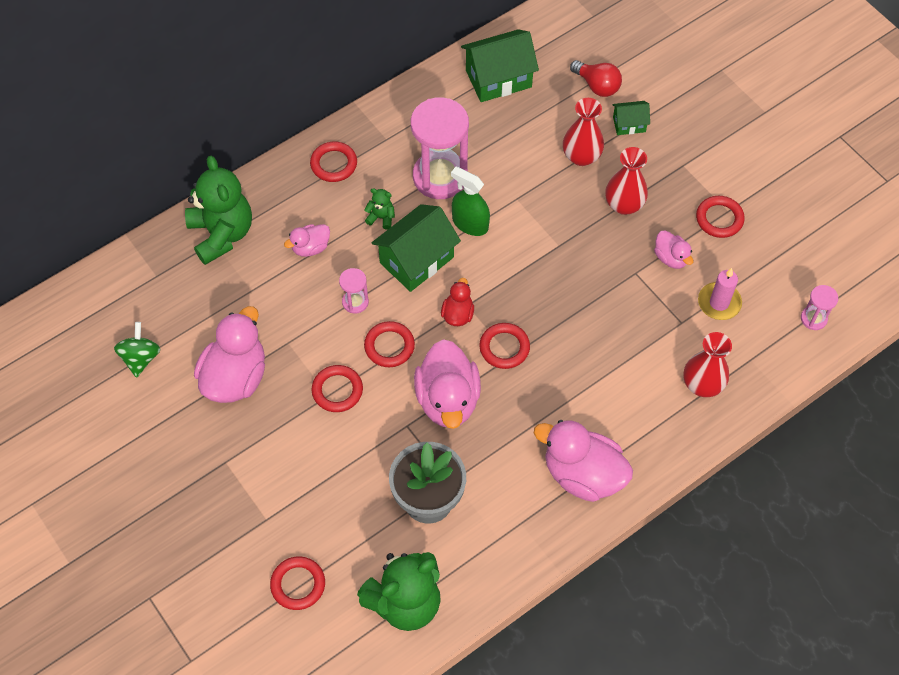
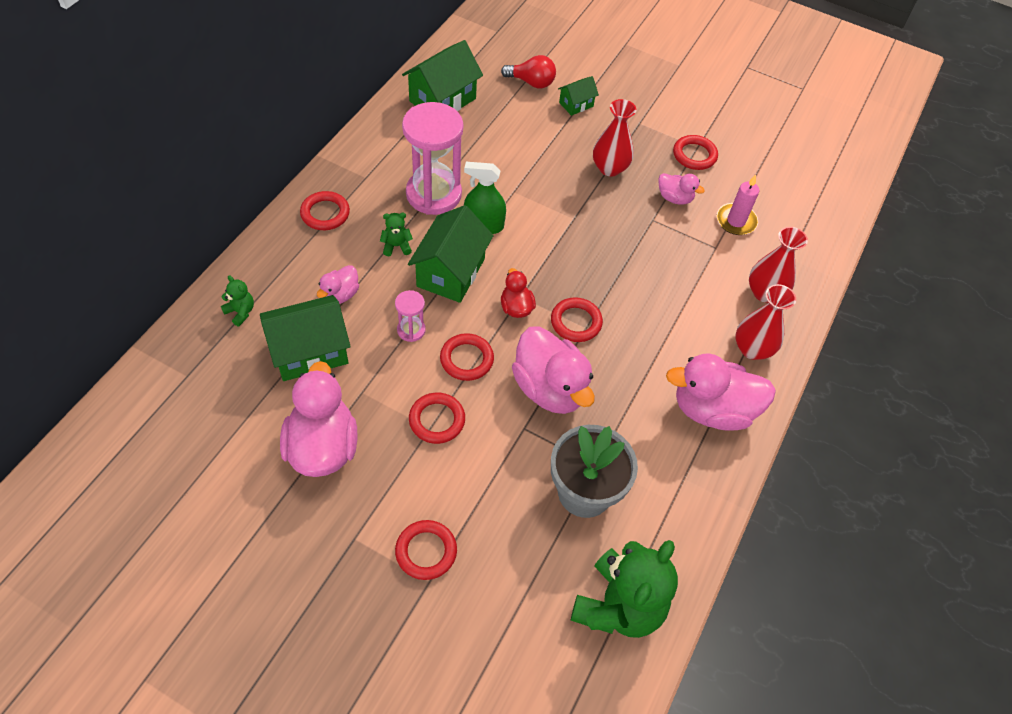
camera: 30 degrees left, 5 degrees down
(140, 358) = (207, 465): green spinning top -> none
(222, 234) = (240, 312): green teddy bear -> green teddy bear, size x0.42
(262, 291) = (309, 352): none -> green house
(298, 584) = (499, 637): red ring -> red ring (426, 551)
(581, 156) = (550, 141): red vase -> red vase (752, 349)
(813, 318) = (817, 208): pink hourglass -> none

